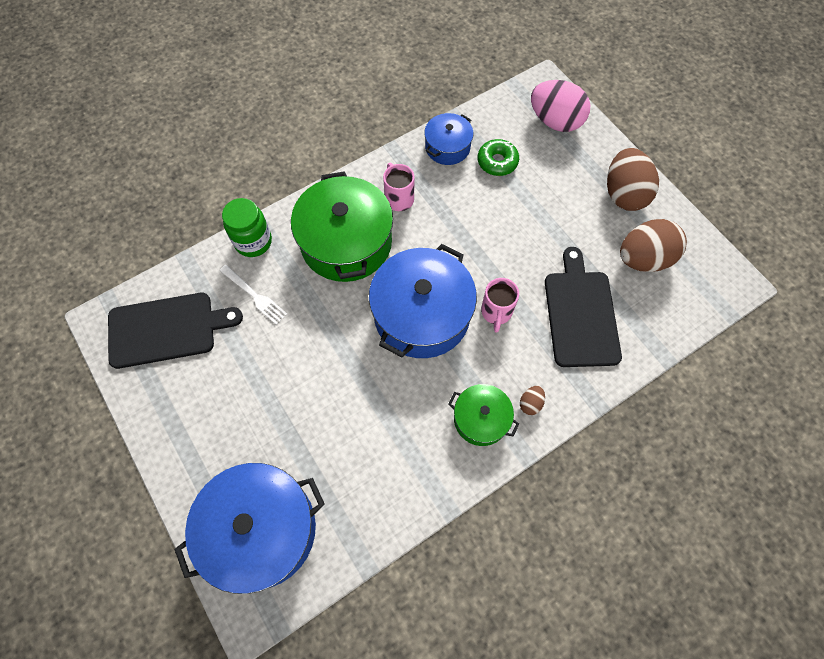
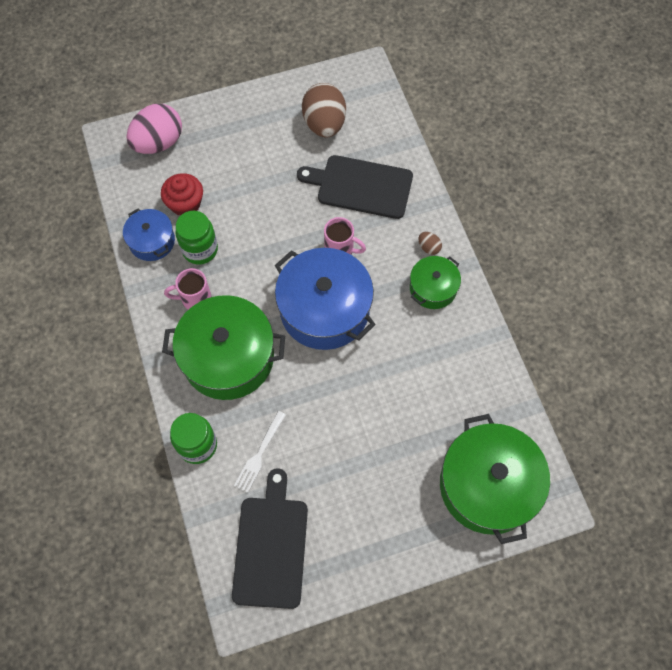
camera: 75 degrees left, 0 degrees up
(254, 296) = (259, 454): white fork -> white fork turned 150 degrees clockwise
(261, 530) = (488, 485): blue pot -> green pot
(452, 188) = (200, 249): none -> green jar
(497, 162) = (185, 204): green donut -> red cupcake
(624, 194) = (257, 116): brown egg -> none

